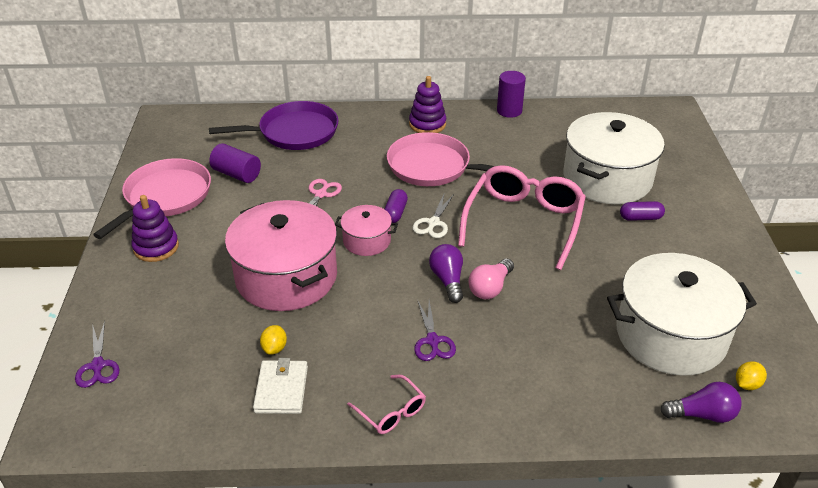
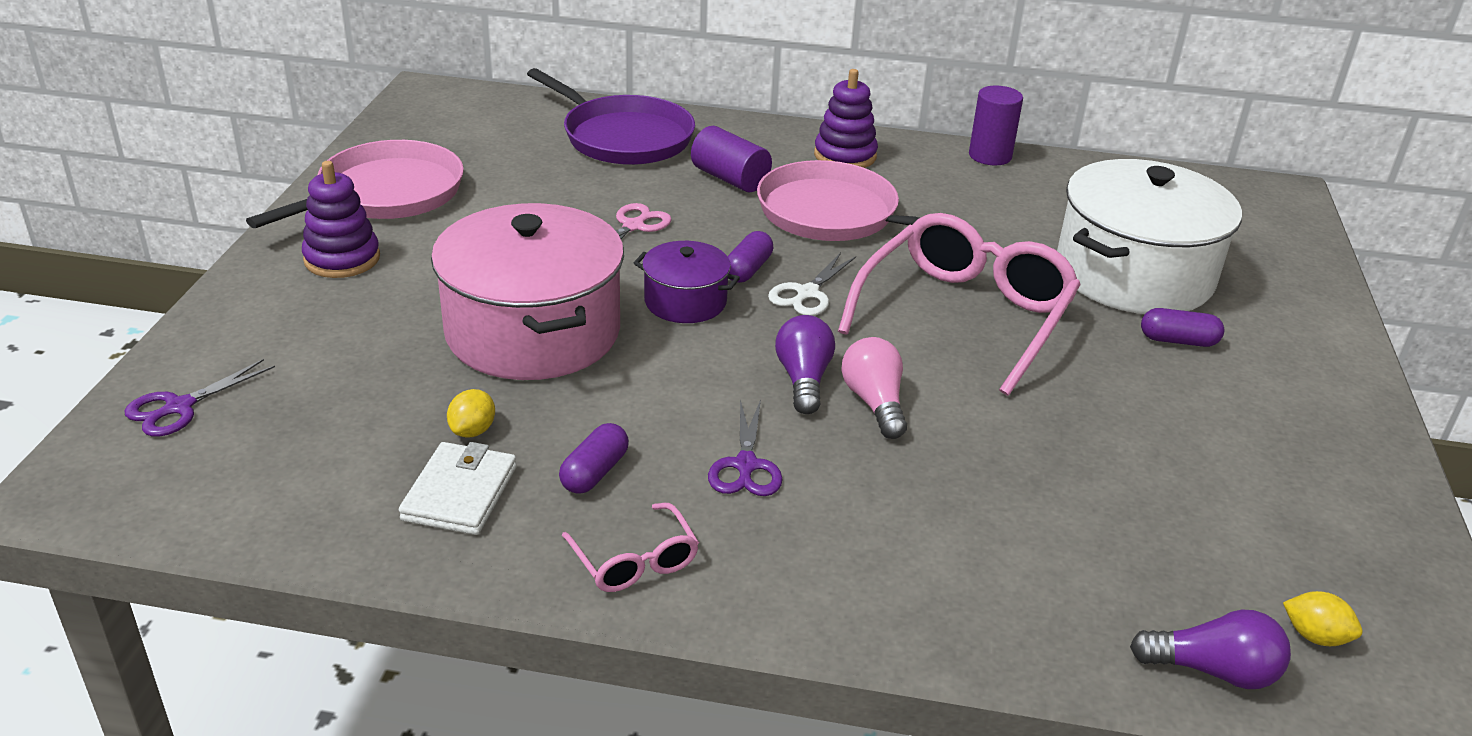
camera: 10 degrees right, 5 degrees down
(98, 366) = (179, 407): purple scissors -> purple scissors turned 45 degrees clockwise
(237, 174) = (509, 180): purple cylinder -> purple cylinder (730, 179)
(294, 132) = (623, 137): purple pan -> purple pan turned 45 degrees clockwise
(352, 361) = (595, 472): none -> purple capsule
(366, 241) = (685, 301): pink pot -> purple pot
(490, 288) = (874, 403): pink light bulb -> pink light bulb turned 120 degrees clockwise
(671, 335) = (1185, 530): white pot -> none
(747, 384) = (1315, 636): yellow lemon -> yellow lemon turned 60 degrees clockwise

